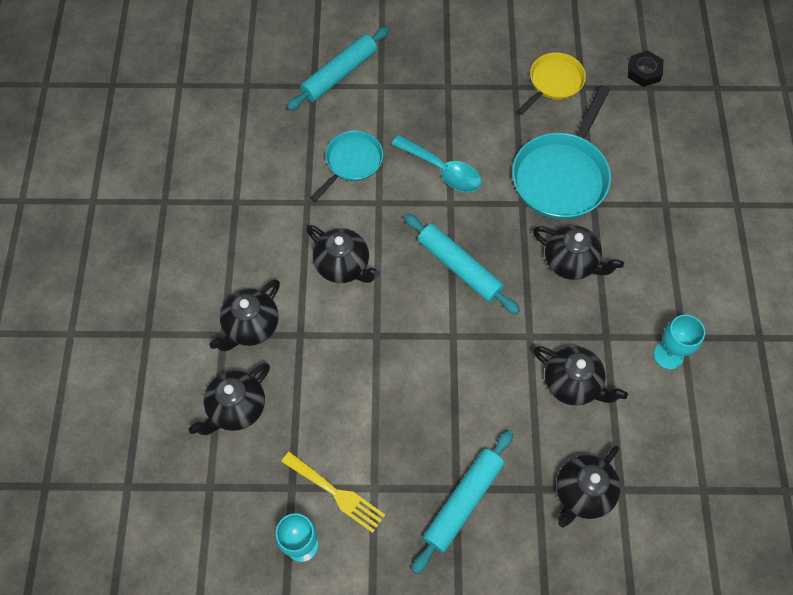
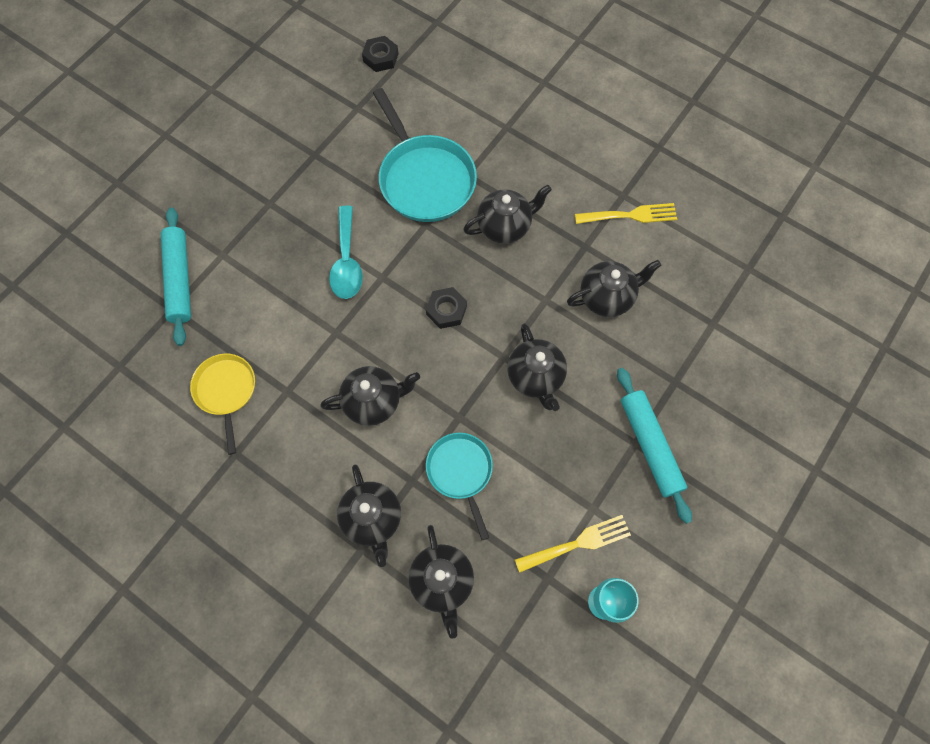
camera: 55 degrees left, 5 degrees up
(352, 162) = (278, 328): turquoise pan -> turquoise pan (461, 472)
(443, 170) = (347, 262): turquoise spoon -> turquoise spoon turned 105 degrees clockwise
(459, 267) = (446, 310): turquoise rolling pin -> black nut
(554, 82) = (335, 124): yellow pan -> yellow pan (226, 391)
(582, 493) = (698, 352): black teapot -> black teapot (535, 377)
(668, 355) = (630, 215): turquoise goblet -> yellow fork

